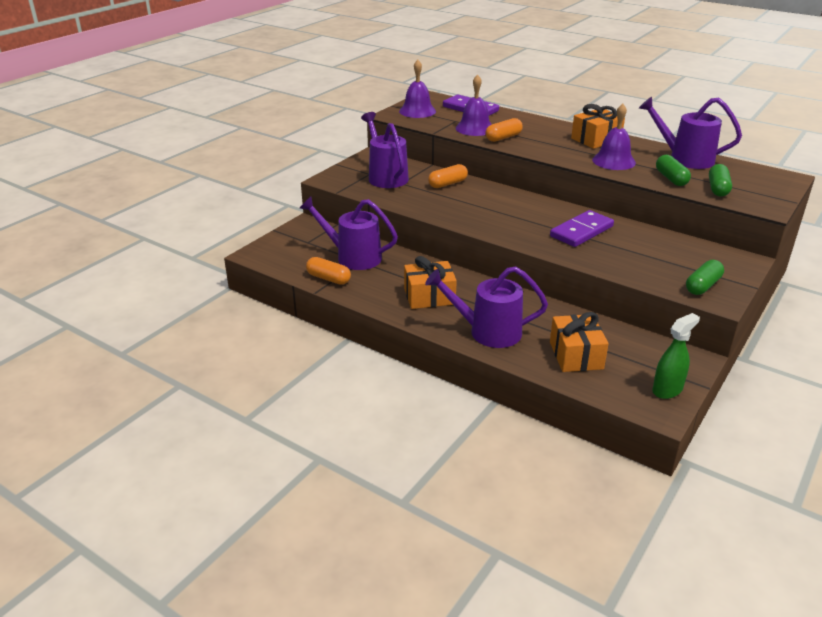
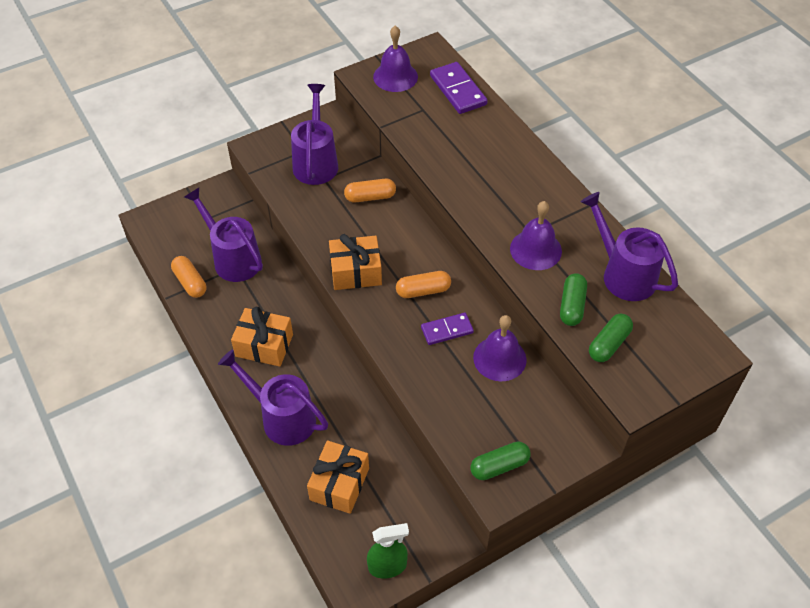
camera: 25 degrees right, 20 degrees up
(474, 128) = (432, 132): purple bell -> purple bell (499, 358)
(503, 138) = (449, 161): orange capsule -> orange capsule (423, 291)
(581, 231) = (447, 330): purple domino -> purple domino, size x0.65
(596, 139) = (551, 200): orange gift -> orange gift (356, 272)

